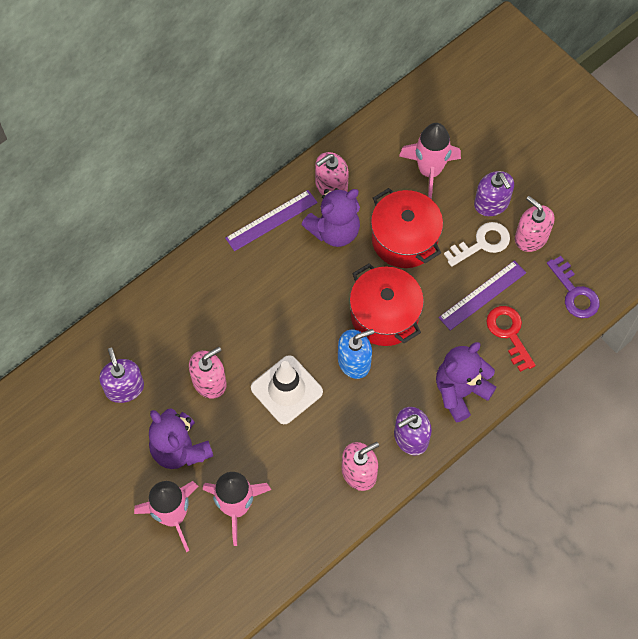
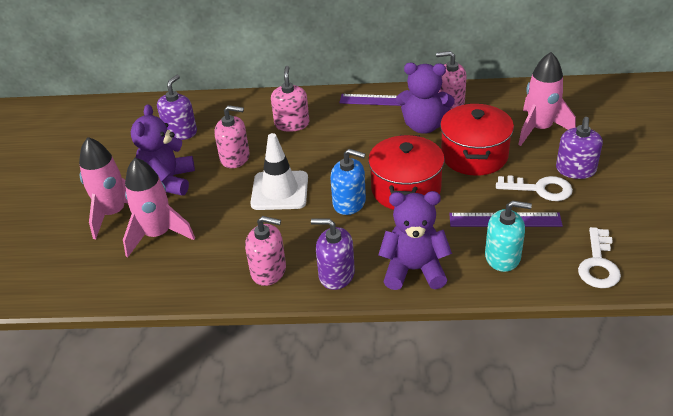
camera: 45 degrees right, 25 degrees down
(509, 333) = (502, 257): red key -> turquoise soap dispenser
(531, 237) = (591, 207): pink soap dispenser -> pink soap dispenser (292, 124)
(574, 293) = (598, 264): purple key -> white key

